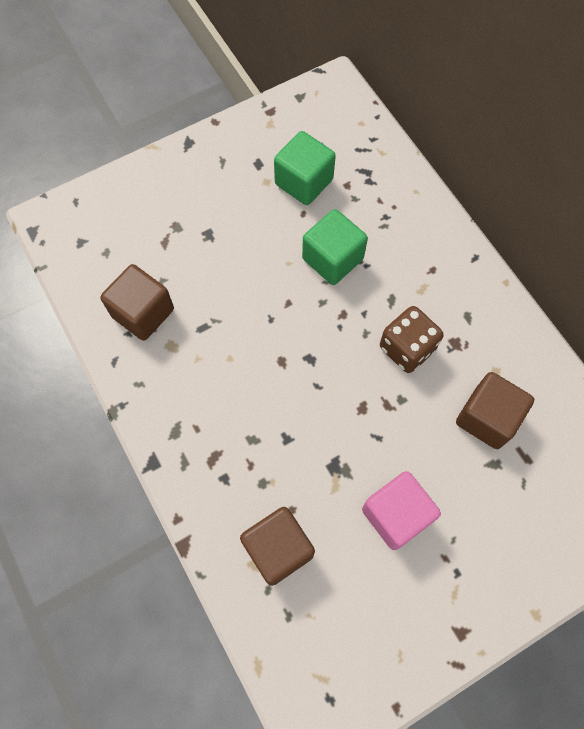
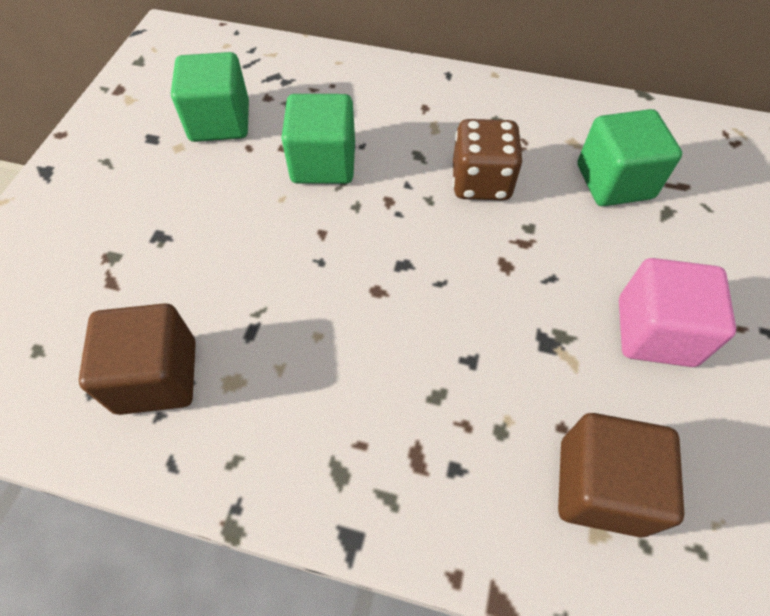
camera: 45 degrees left, 10 degrees down
(487, 418) = (614, 181): brown cube -> green cube

